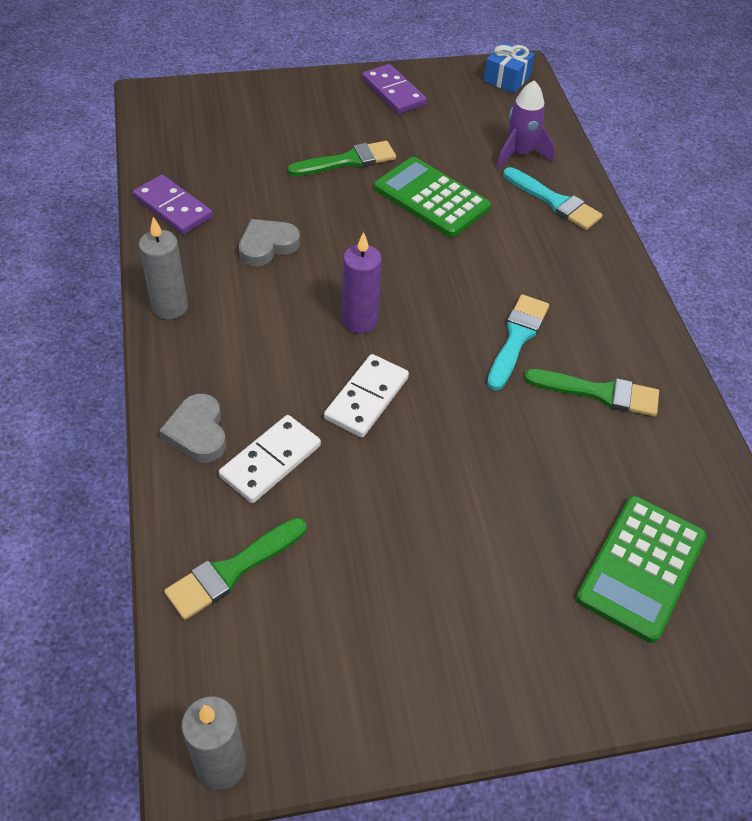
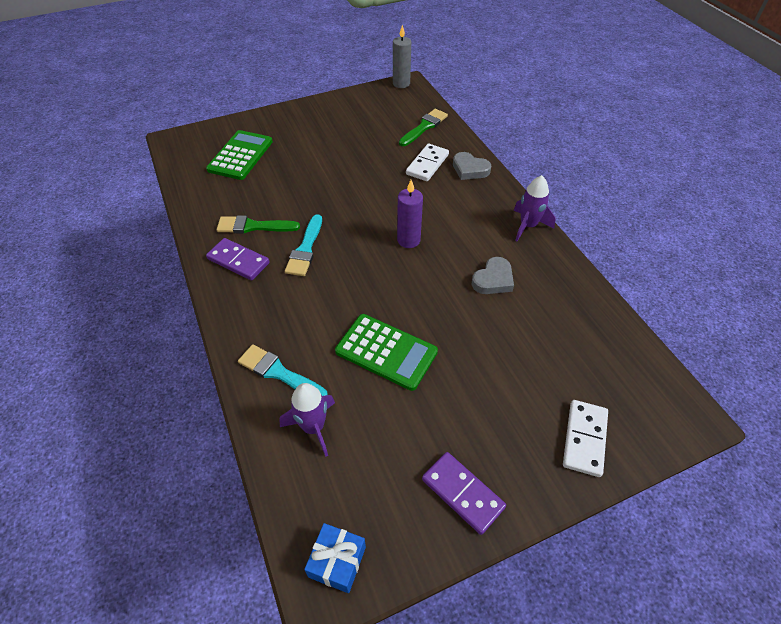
camera: 170 degrees right, 0 degrees up
(170, 307) = (528, 226): grey candle -> purple rocket
(173, 208) = (579, 296): purple domino -> purple domino (238, 261)
(197, 432) = (470, 169): grey heart -> grey heart turned 150 degrees clockwise
(348, 161) = (470, 377): green brush -> none
(366, 398) = (389, 199): white domino -> white domino (584, 439)

